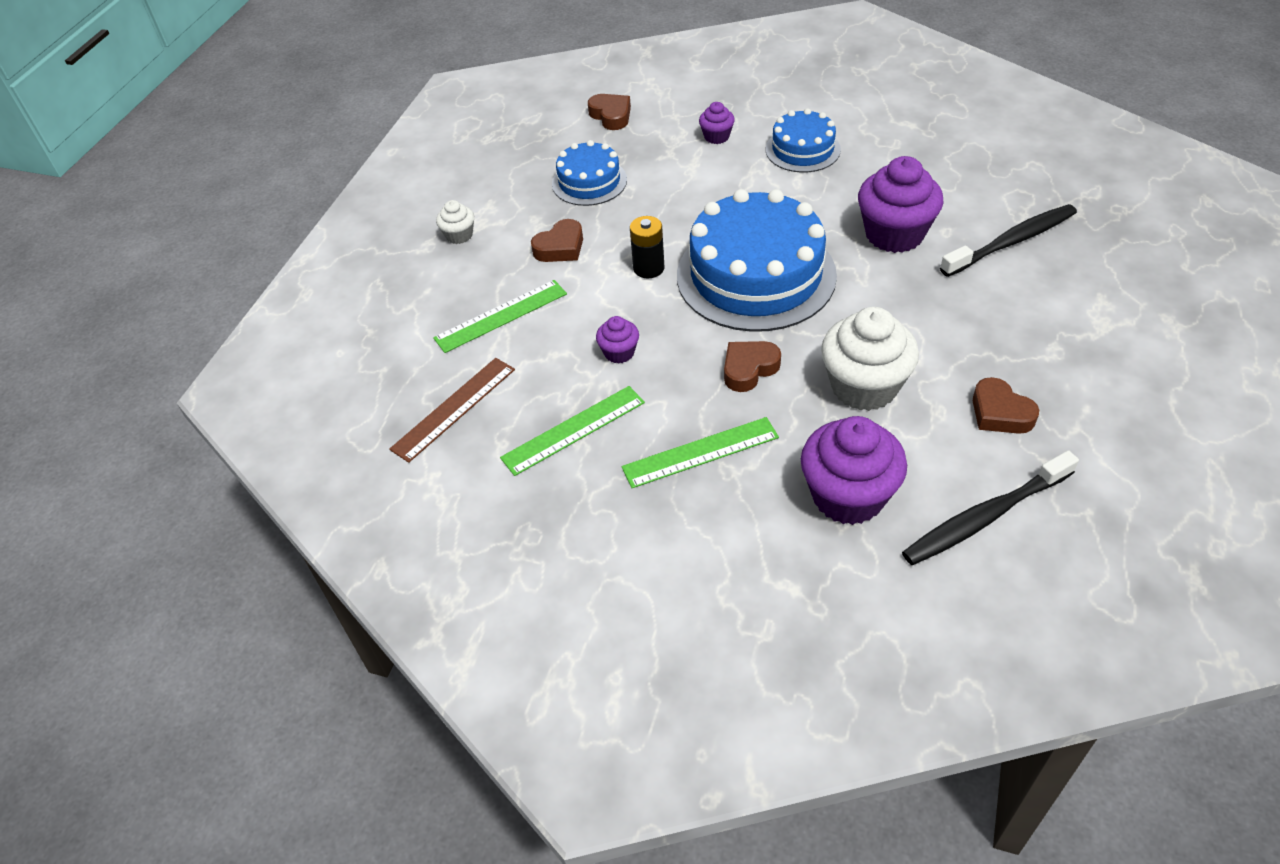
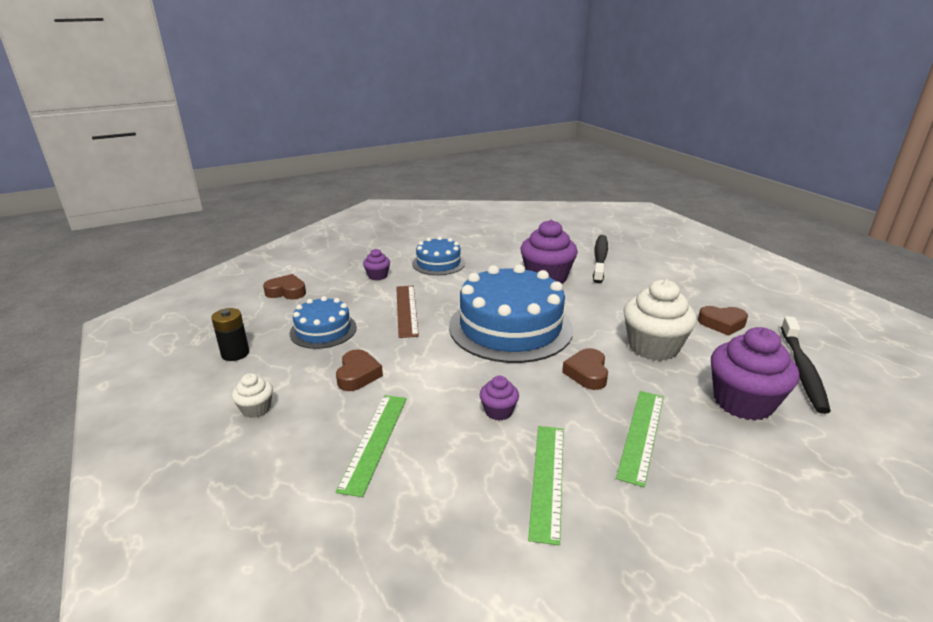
camera: 50 degrees left, 20 degrees down
(454, 409) = (434, 533): brown ruler -> brown ruler (407, 310)
(648, 268) = (440, 355): black battery -> black battery (235, 353)

